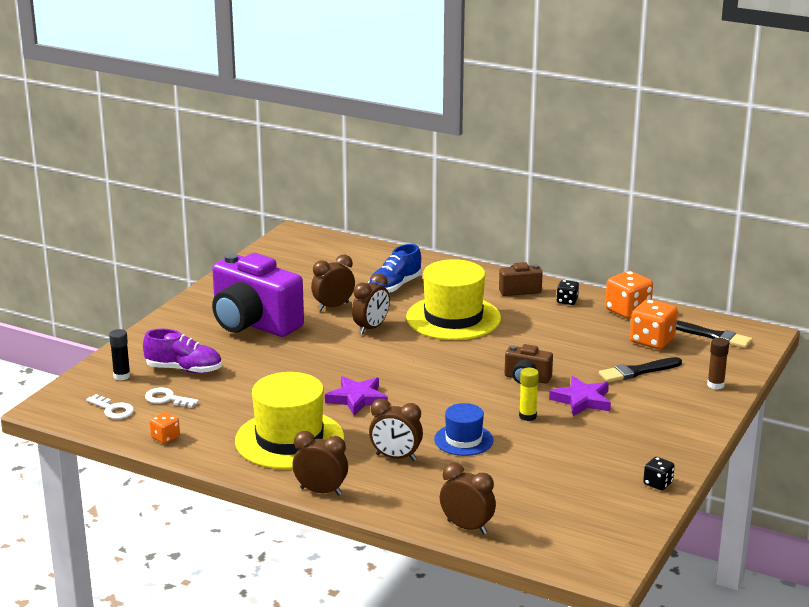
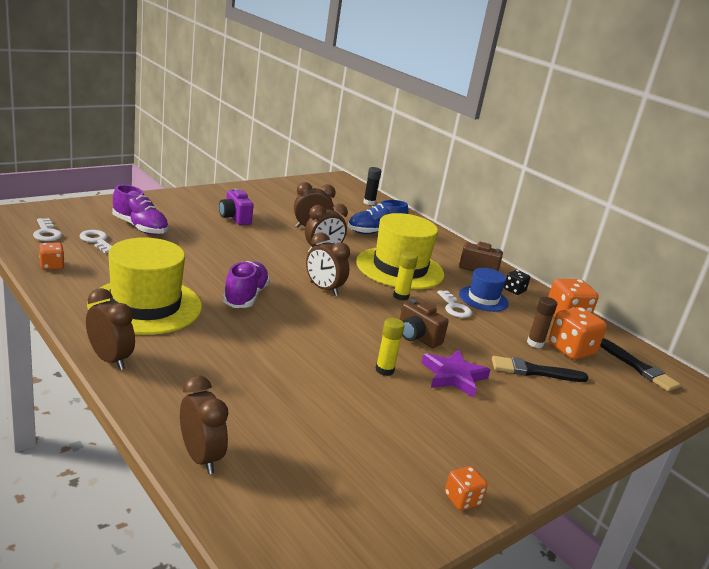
camera: 20 degrees right, 0 degrees up
(122, 376) = (89, 215): black glue stick -> black glue stick (369, 202)
(253, 324) = (234, 218): purple camera -> purple camera, size x0.46
(357, 399) = (245, 296): purple star -> purple shoe
(395, 457) = (217, 357): brown clock -> brown clock (323, 289)
(463, 440) = (299, 367): blue hat -> blue hat (483, 299)
(480, 346) = (400, 296): none -> yellow glue stick
(532, 339) = (454, 308): none -> white key
(658, 483) = (462, 499): black dice -> orange dice
(715, 385) = (610, 415): brown glue stick -> brown glue stick (535, 343)

